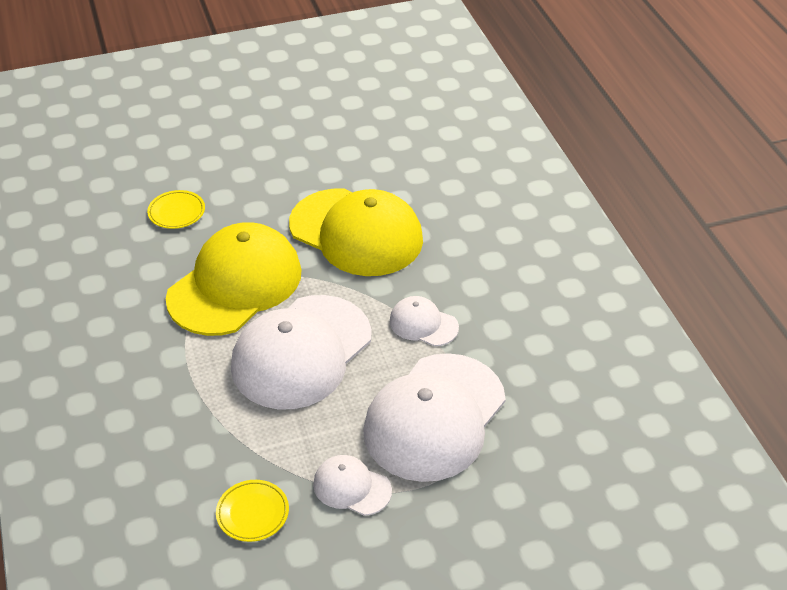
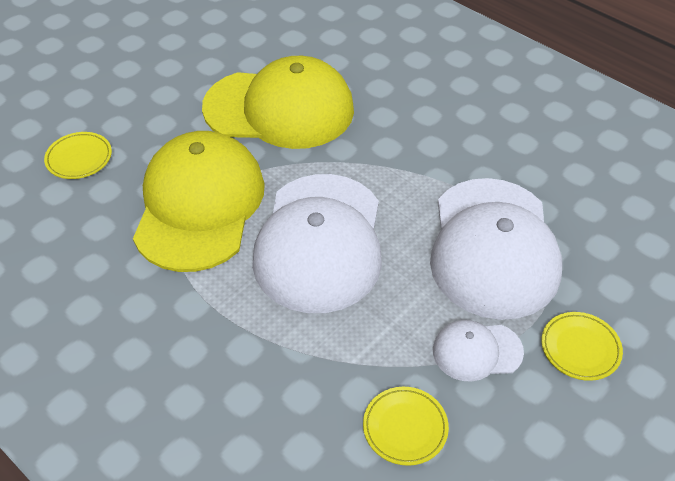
camera: 30 degrees left, 5 degrees up
(423, 324) = (411, 167): white cap -> none
(435, 525) = (580, 348): none -> yellow plate

